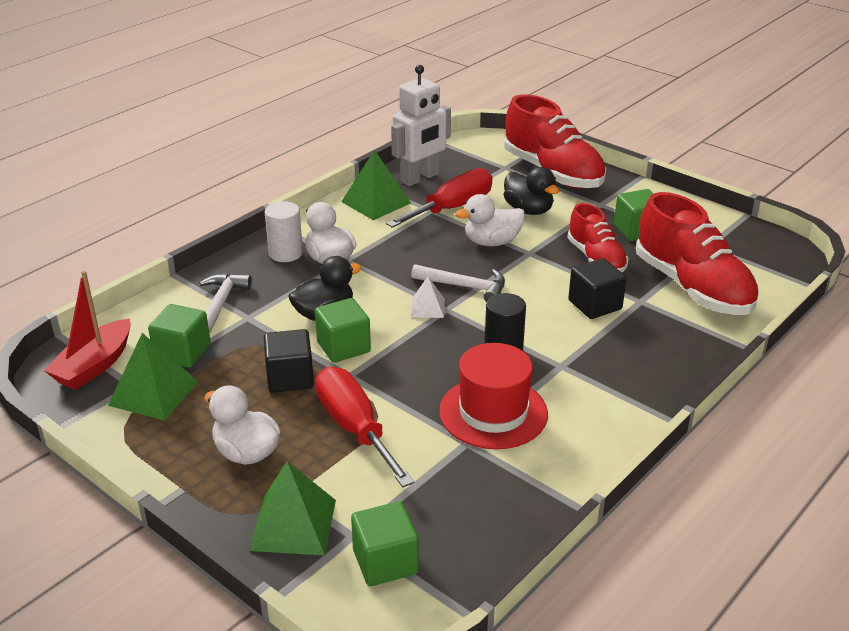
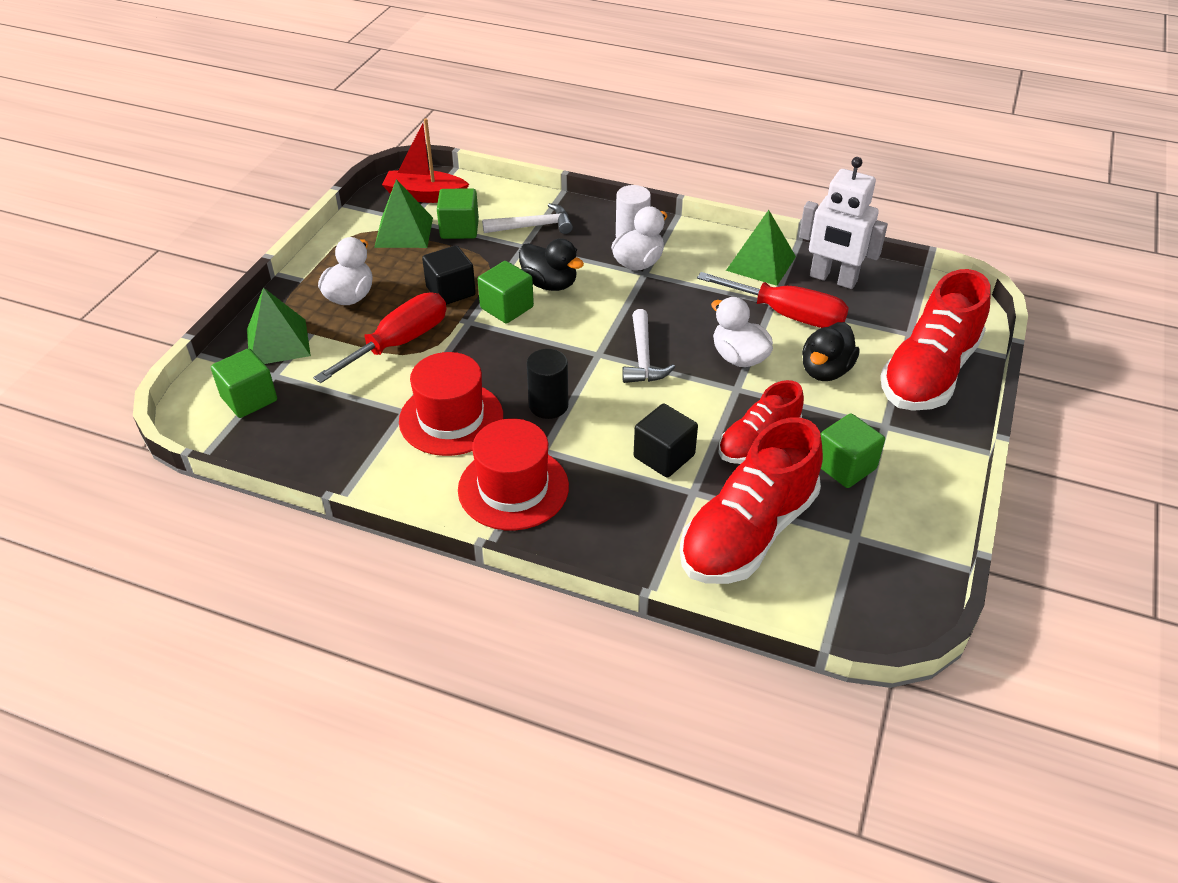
camera: 70 degrees right, 10 degrees up
(427, 307) = (593, 341): white pyramid -> none
(604, 392) = (513, 488): none -> red hat

